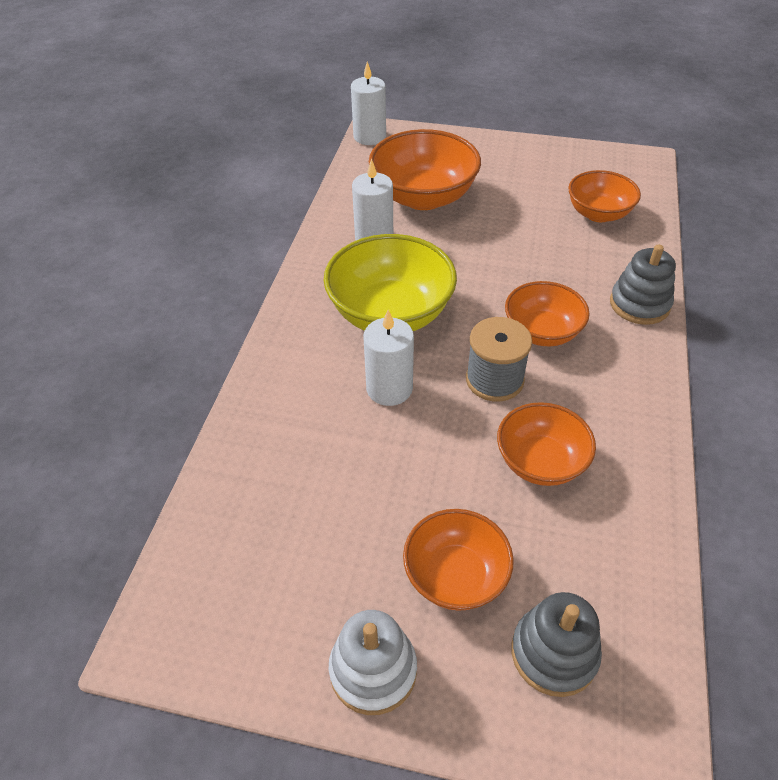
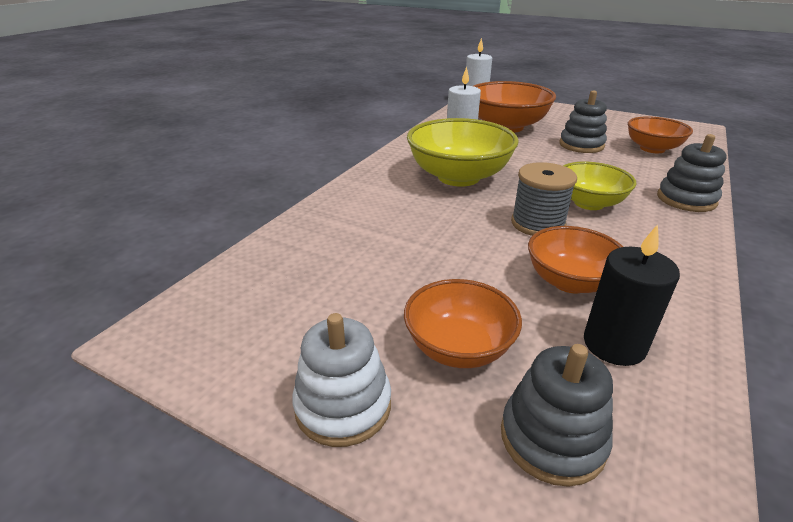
camera: 15 degrees right, 15 degrees down
(389, 388) = (441, 215): white candle -> none
(518, 221) = (581, 145): none -> grey stacking toy
(542, 332) = (589, 203): orange bowl -> yellow bowl
(590, 535) = (614, 344): none -> black candle

